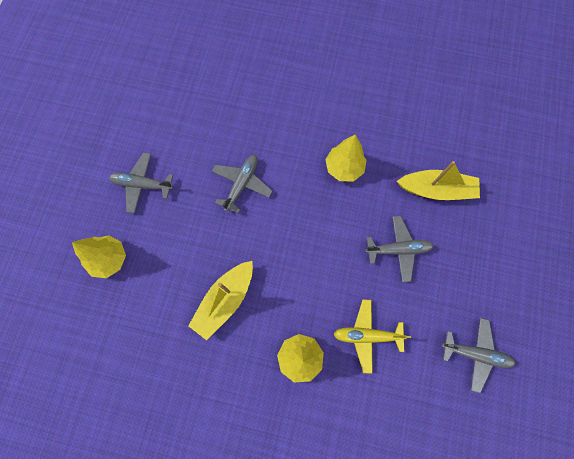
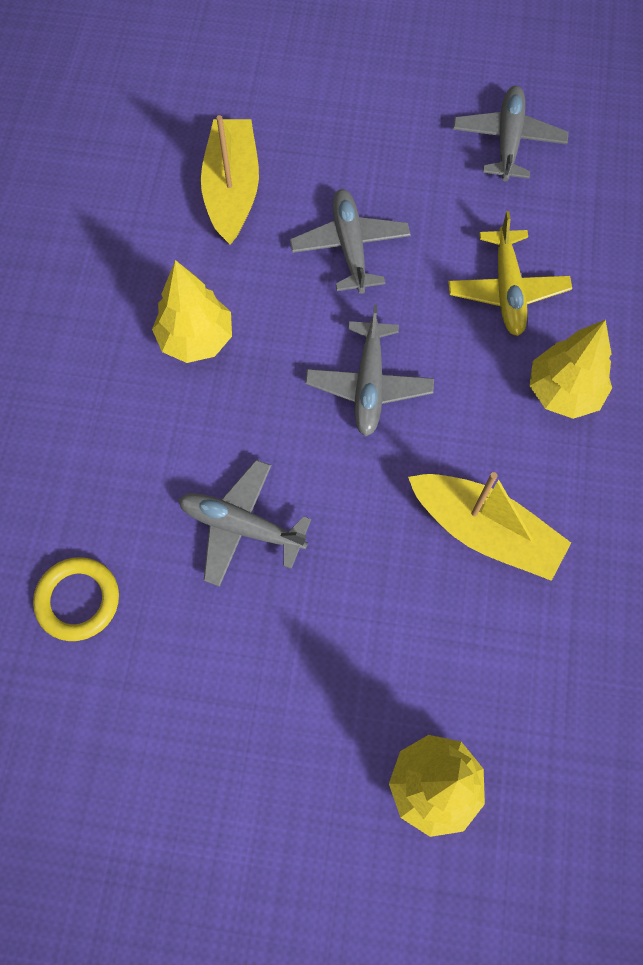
camera: 95 degrees left, 5 degrees down
(142, 185) = (256, 742): grey plane -> grey plane (369, 385)
(216, 115) = (78, 600): none -> yellow ring

